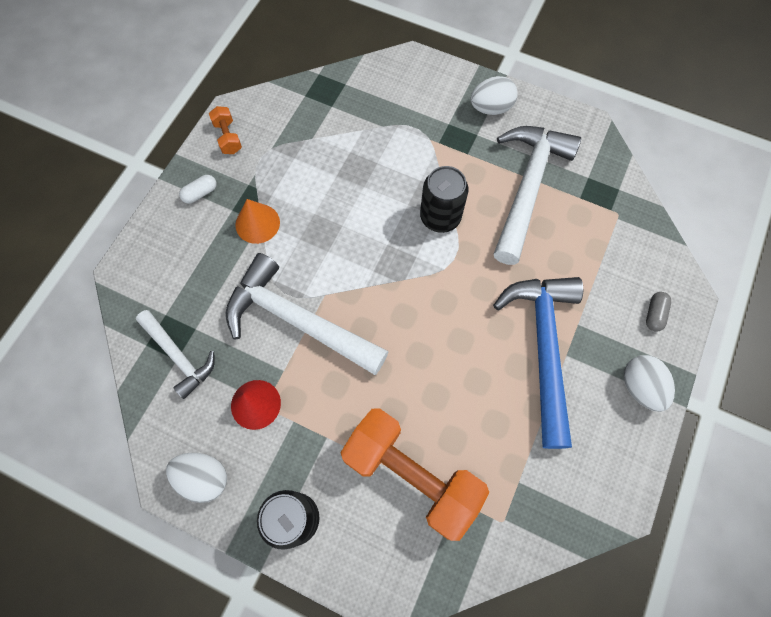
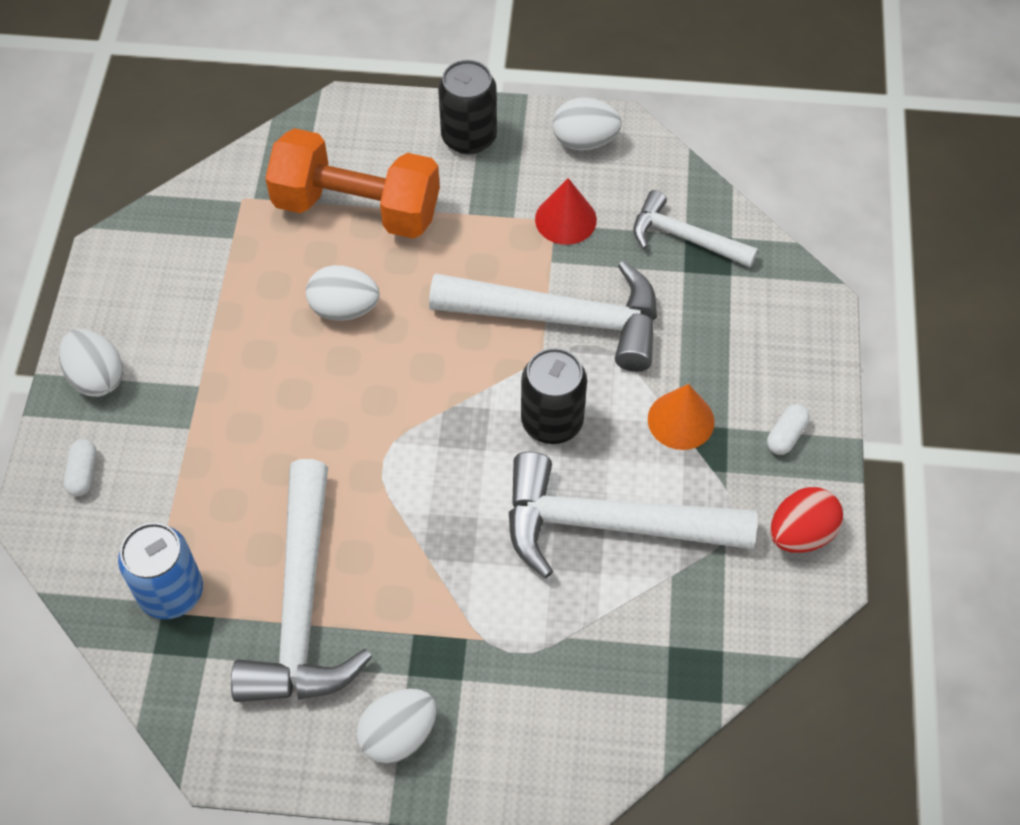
camera: 160 degrees right, 10 degrees down
(228, 137) = (801, 534): orange dumbbell -> red egg
(332, 176) = (609, 525): none -> white hammer
(440, 217) = (422, 514): black can -> black can (552, 421)
(448, 383) = (344, 308): none -> white egg
(543, 348) = (231, 384): blue hammer -> none
(604, 219) = (171, 592): none -> blue can
(654, 314) = (83, 473): grey capsule -> white capsule

